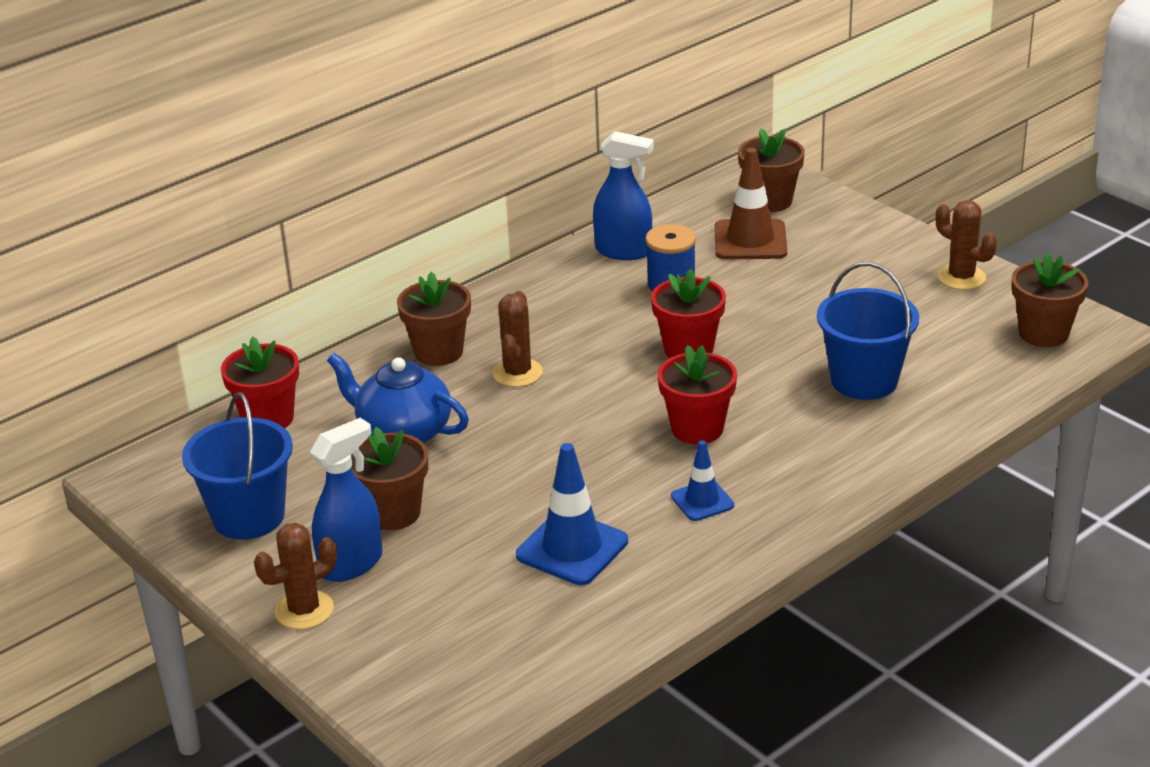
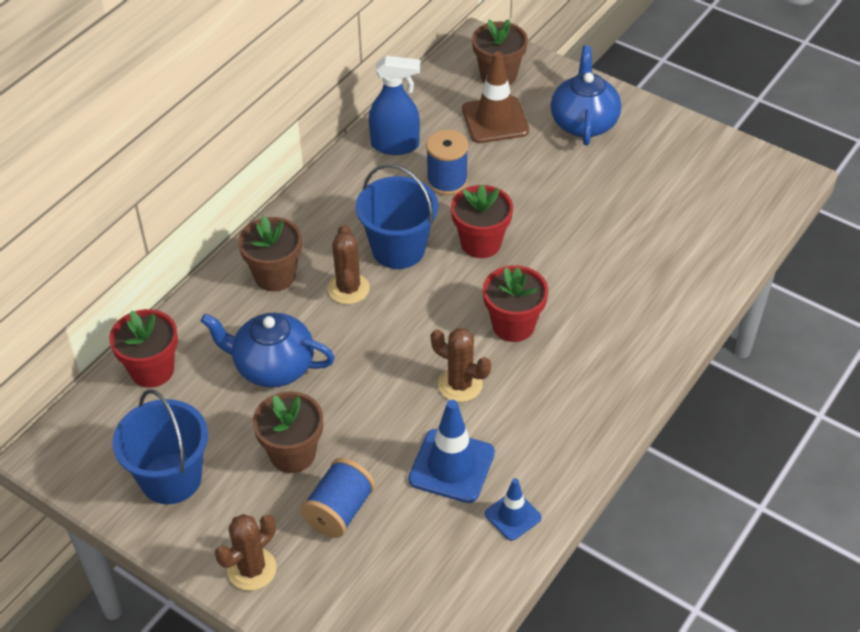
camera: 15 degrees left, 15 degrees up
(351, 564) = (275, 513): blue spray bottle -> none
(425, 571) = (339, 511): none -> blue spool
(702, 501) = (540, 399): blue traffic cone -> blue traffic cone (513, 516)
(856, 253) = (584, 122): none -> blue teapot
(864, 380) = (629, 255): blue bucket -> blue bucket (398, 249)
(961, 277) = (673, 137): brown cactus -> brown cactus (460, 384)
(1043, 333) = (752, 187): brown flower pot -> none

